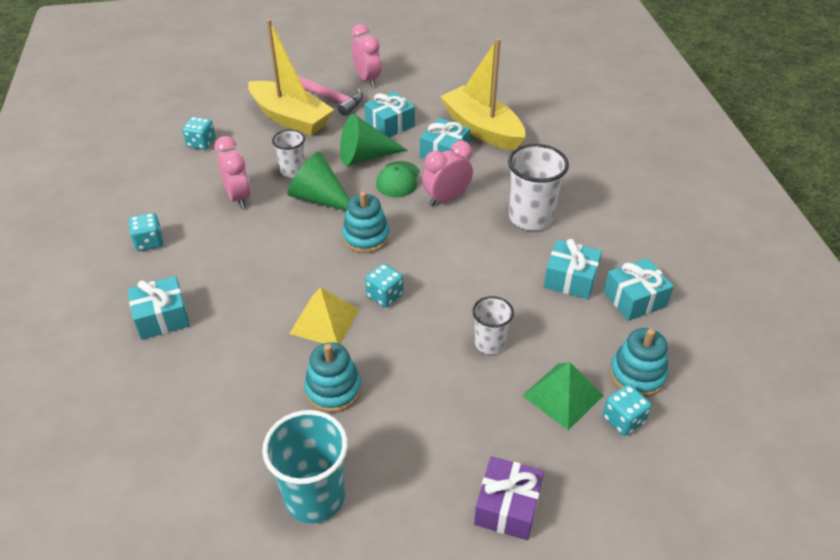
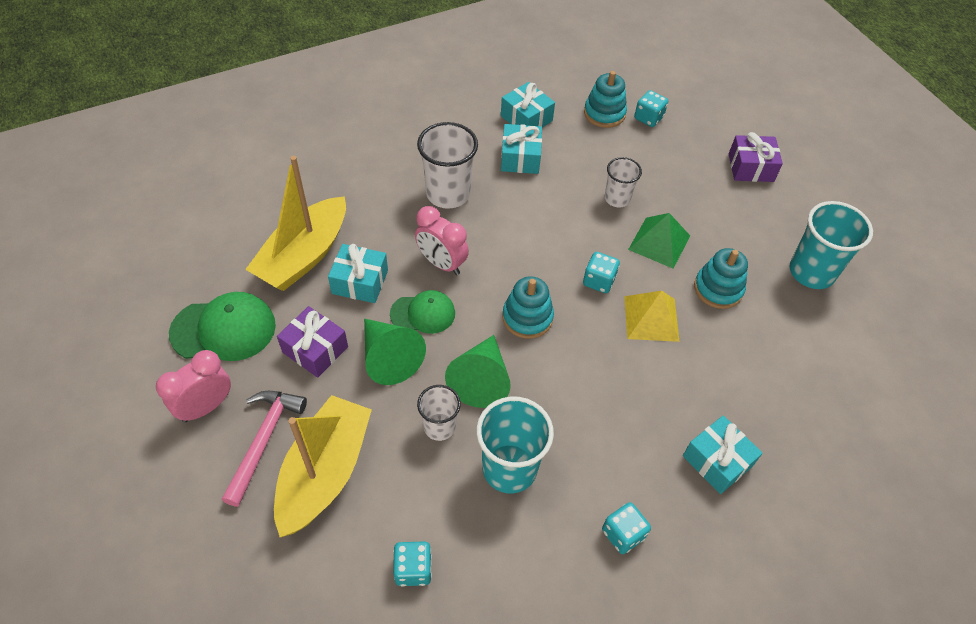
camera: 110 degrees left, 10 degrees up
(238, 197) = (509, 468): pink clock -> turquoise cup
(390, 125) = (315, 349): turquoise gift -> purple gift
(426, 89) = (224, 329): none -> green cap
(563, 395) = (645, 150): green pyramid -> green pyramid (659, 242)

